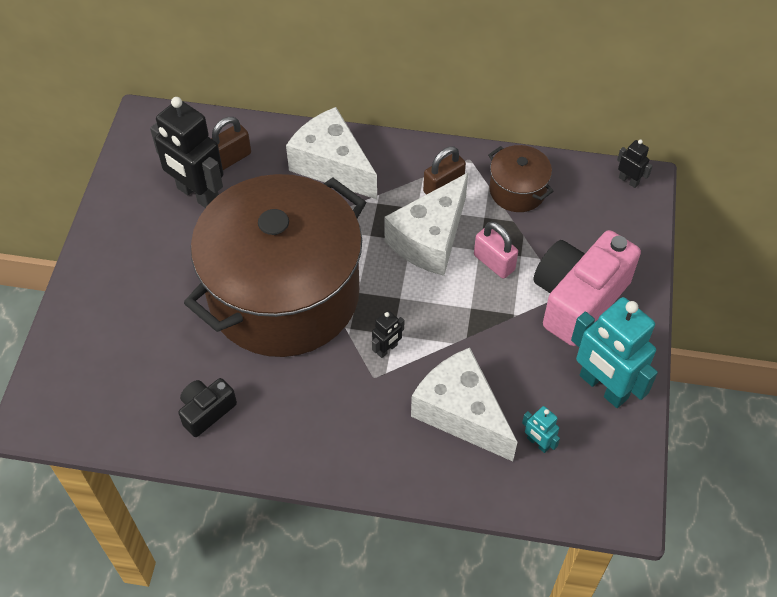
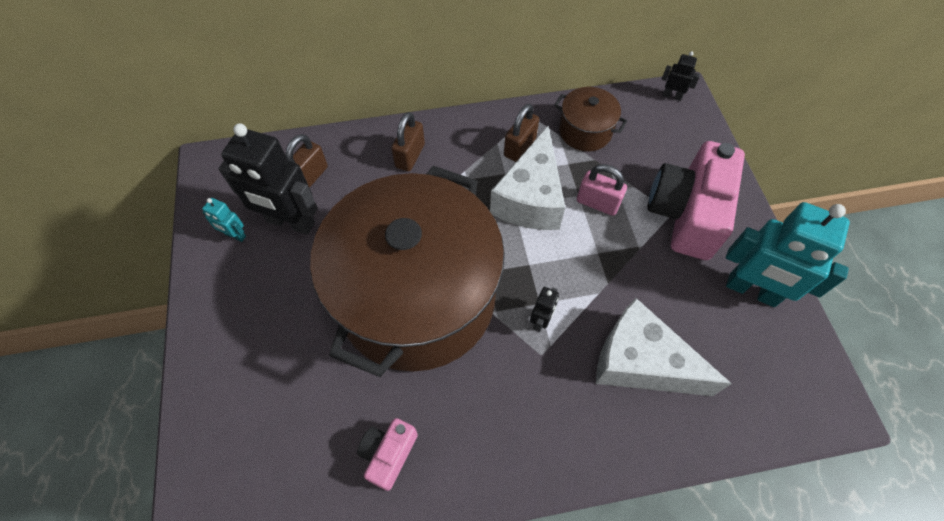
camera: 20 degrees left, 5 degrees up
(206, 411) = (388, 454): black camera -> pink camera
(332, 165) = (410, 156): white cheese -> brown padlock
(538, 443) = (724, 368): turquoise robot -> turquoise robot (235, 235)

